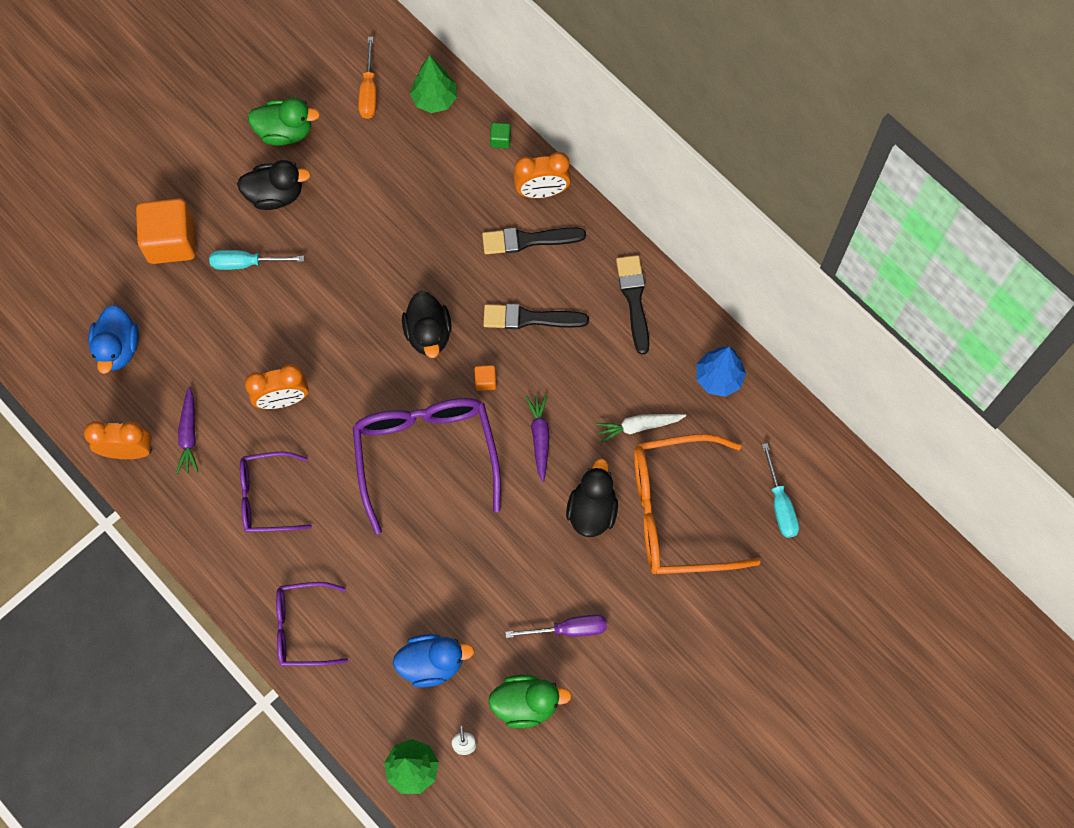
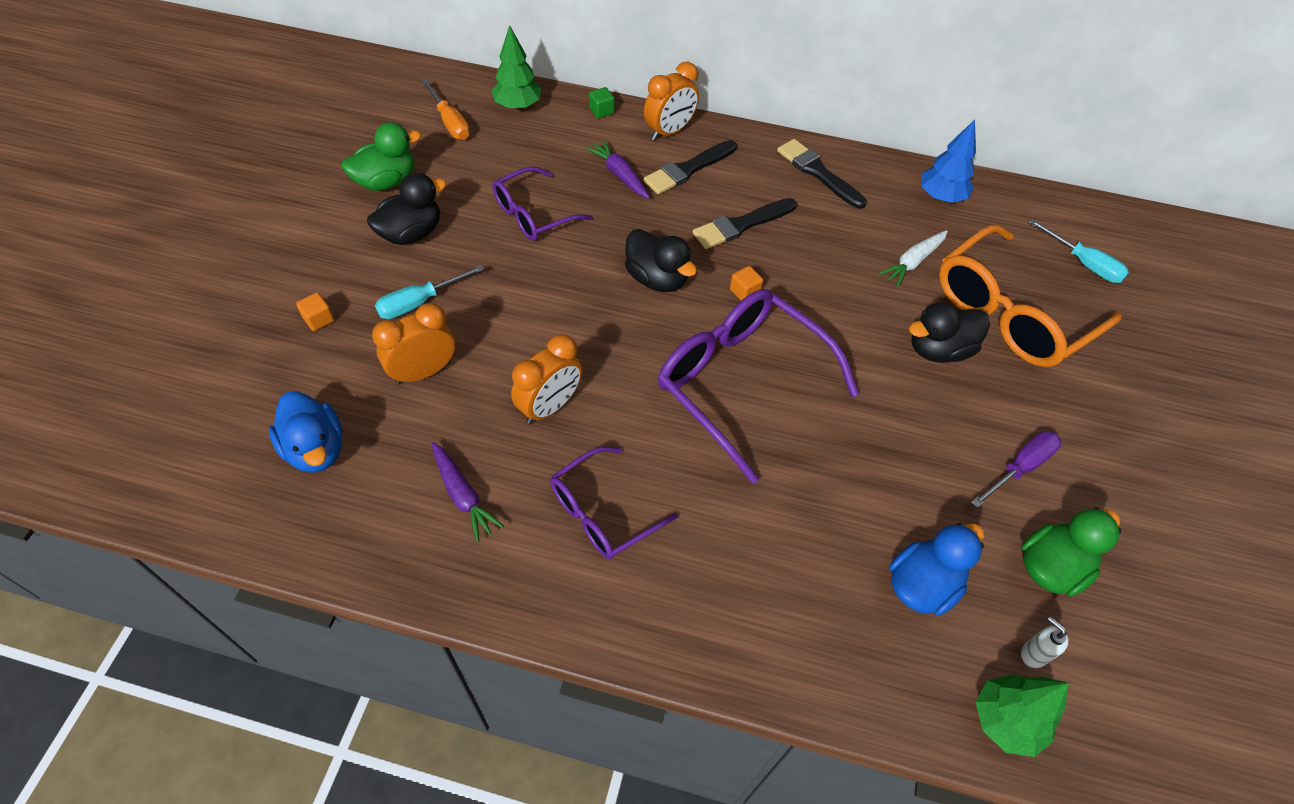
camera: 35 degrees left, 15 degrees down
(128, 451) = (397, 552): orange clock -> orange clock (423, 372)
(171, 241) = (319, 319): orange cube -> orange cube, size x0.41
(302, 628) = (751, 634): purple glasses -> purple glasses (533, 215)
(540, 438) = (836, 313): purple carrot -> purple carrot (620, 175)
(592, 510) = (939, 349): black duck -> black duck turned 90 degrees counterclockwise

